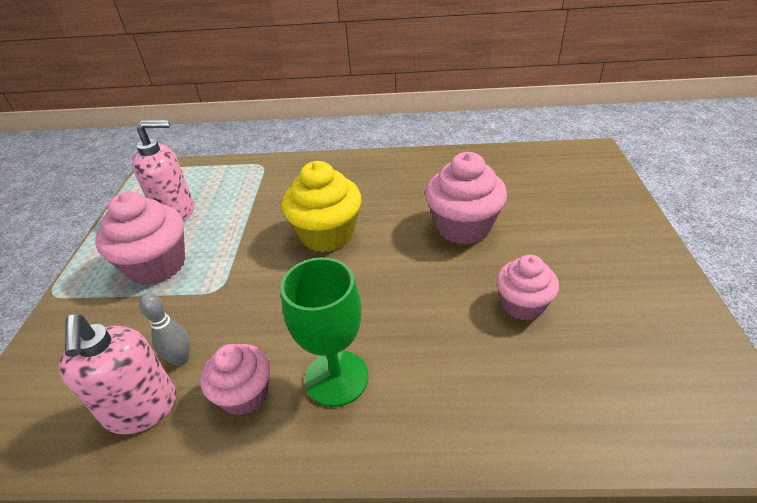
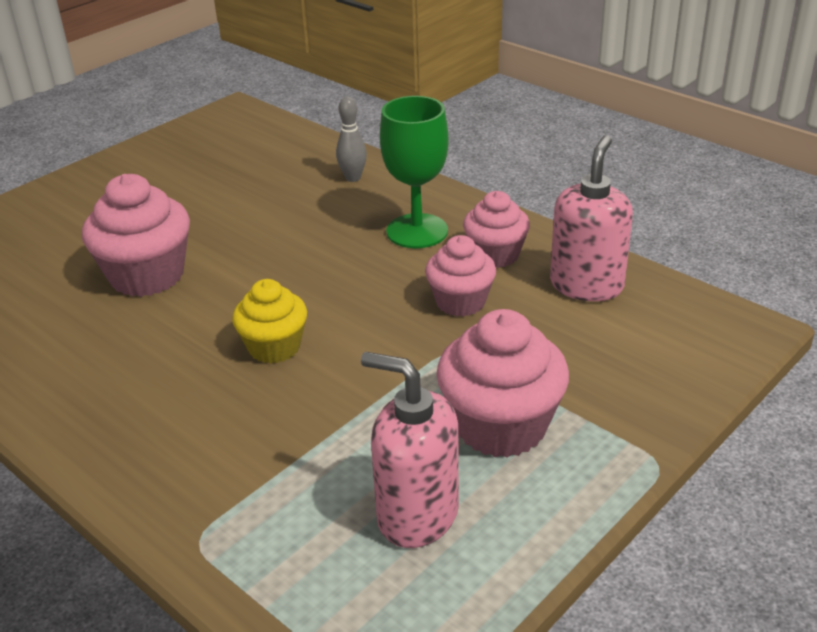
camera: 140 degrees left, 5 degrees down
(181, 359) = (532, 305): grey bowling pin -> grey bowling pin (353, 178)
(327, 234) = (274, 347): yellow cupcake -> yellow cupcake, size x0.64
(522, 305) = (225, 202): pink cupcake -> pink cupcake (460, 302)

